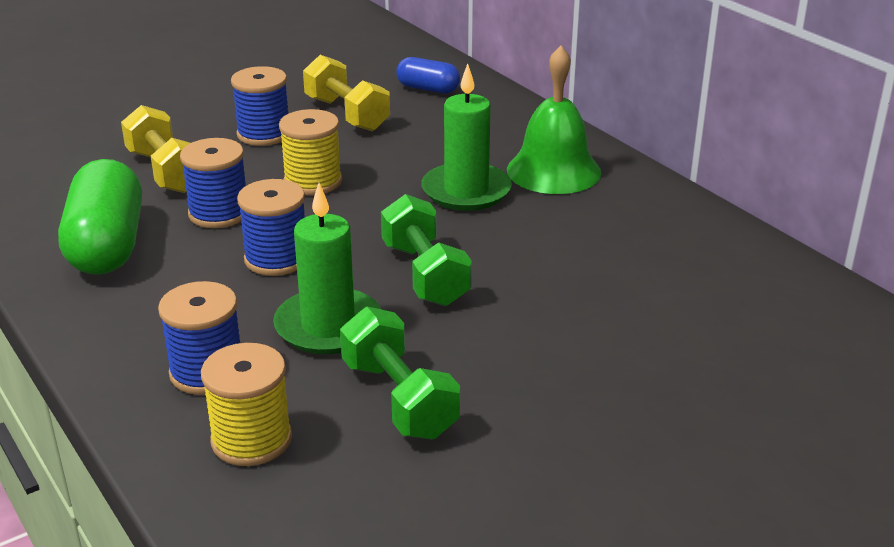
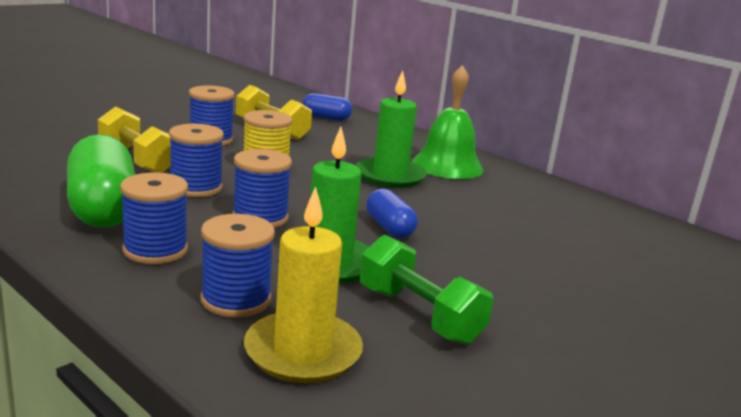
camera: 15 degrees left, 10 degrees down
(145, 304) = (155, 250): none -> blue spool
(251, 439) = (303, 352): yellow spool -> yellow candle
(425, 274) = (389, 228): green dumbbell -> blue capsule

